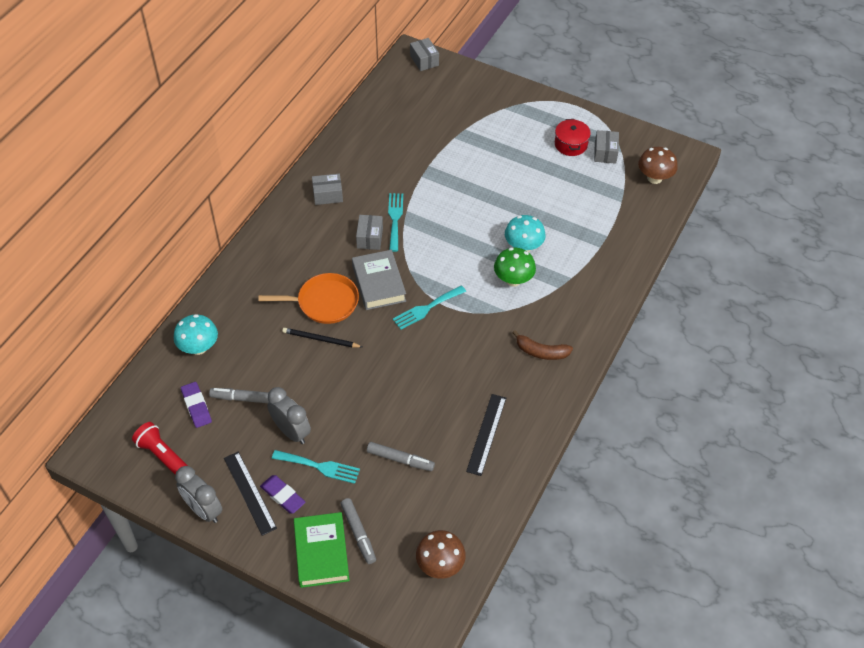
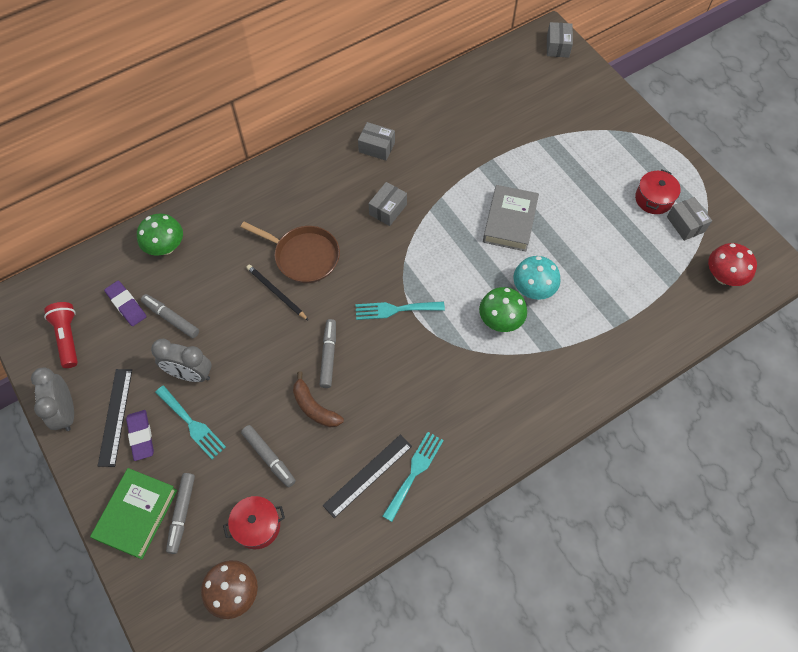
camera: 30 degrees right, 10 degrees up
(196, 406) = (126, 305): purple eraser -> purple eraser turned 45 degrees counterclockwise
(199, 347) = (166, 247): turquoise mushroom -> green mushroom
(291, 431) = (190, 374): grey clock -> grey clock turned 120 degrees clockwise
(324, 302) = (304, 256): orange pan -> brown pan
(379, 283) = (366, 261): grey book -> grey book (510, 221)
(395, 219) = (424, 201): turquoise fork -> turquoise fork (414, 472)
(396, 365) = (328, 356): none -> grey marker
(425, 511) = (257, 526): none -> red pot
(541, 352) = (479, 414): brown banana -> brown banana (314, 407)
(605, 153) = (685, 224): grey box -> grey box turned 60 degrees counterclockwise
(654, 178) = (723, 276): brown mushroom -> red mushroom

